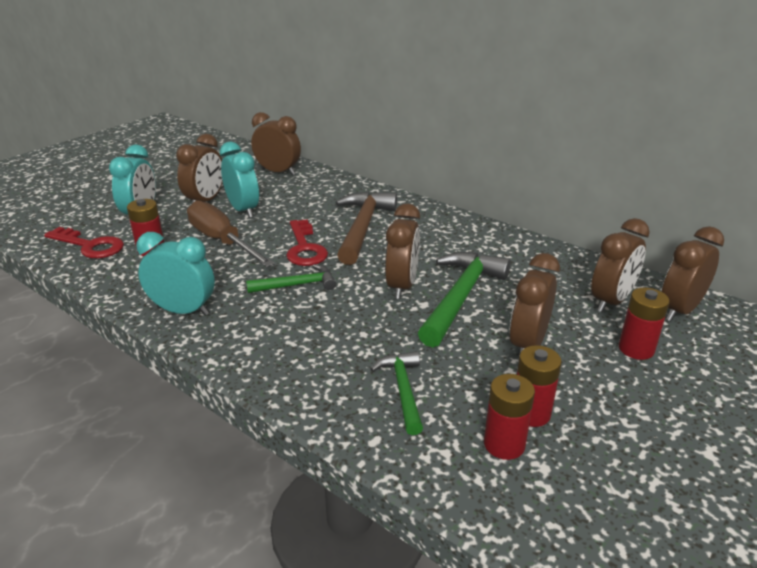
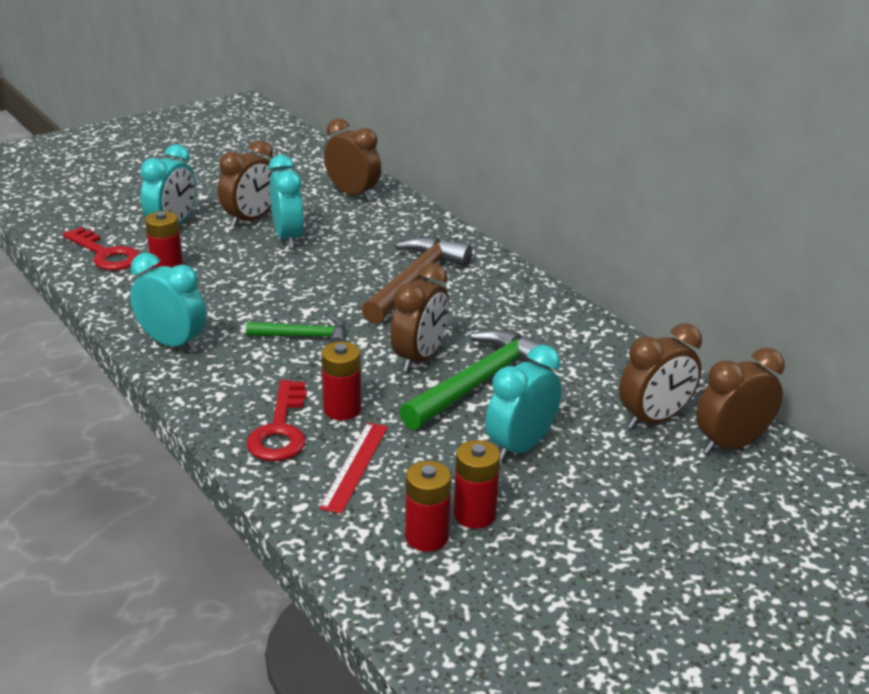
camera: 15 degrees right, 0 degrees up
(222, 241) = (247, 272): brown screwdriver -> none
(305, 248) = (335, 295): red key -> red key (280, 429)
(403, 390) = (355, 466): green hammer -> red ruler
(527, 344) = (520, 447): brown clock -> turquoise clock
(636, 349) = (642, 476): red battery -> red battery (342, 409)

